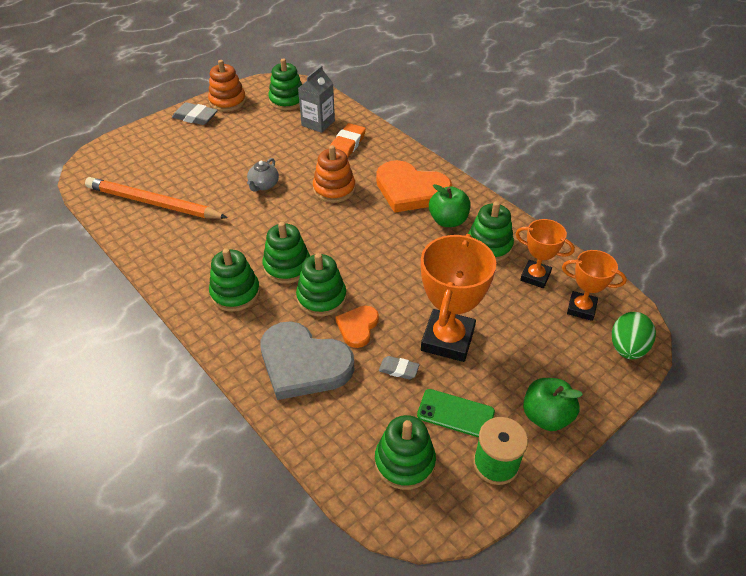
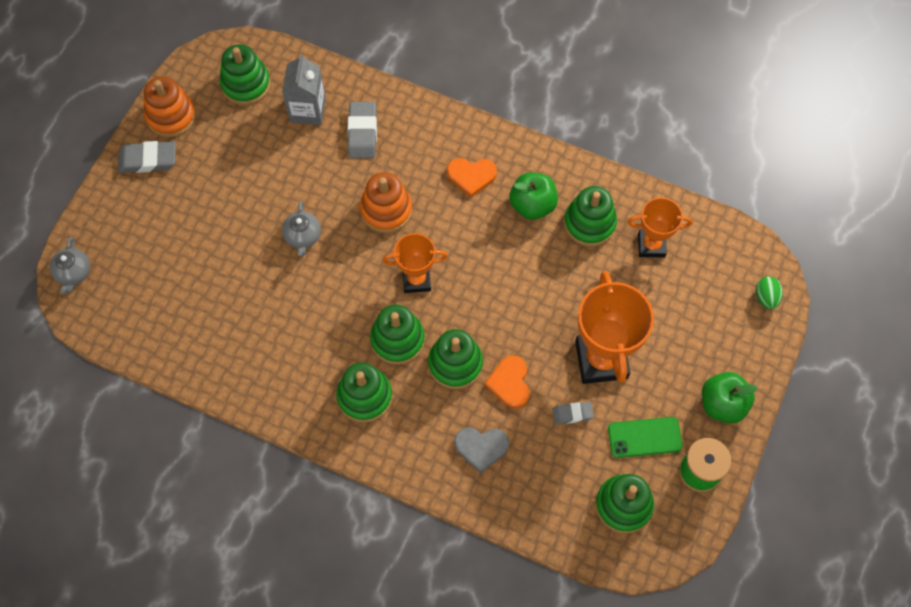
camera: 25 degrees left, 20 degrees up
(99, 156) = (73, 273): none -> grey teapot
(153, 203) = (193, 316): orange pencil -> none
(303, 364) = (481, 447): grey heart -> grey heart, size x0.52
(347, 144) = (362, 132): orange eraser -> grey eraser
(410, 190) = (471, 176): orange heart -> orange heart, size x0.52
(581, 308) = (709, 267): orange trophy -> orange trophy (416, 280)
(627, 348) = (766, 297): green egg -> green egg, size x0.63

